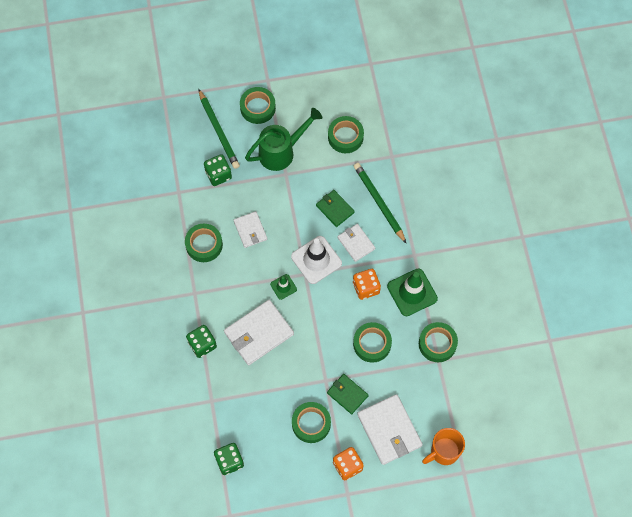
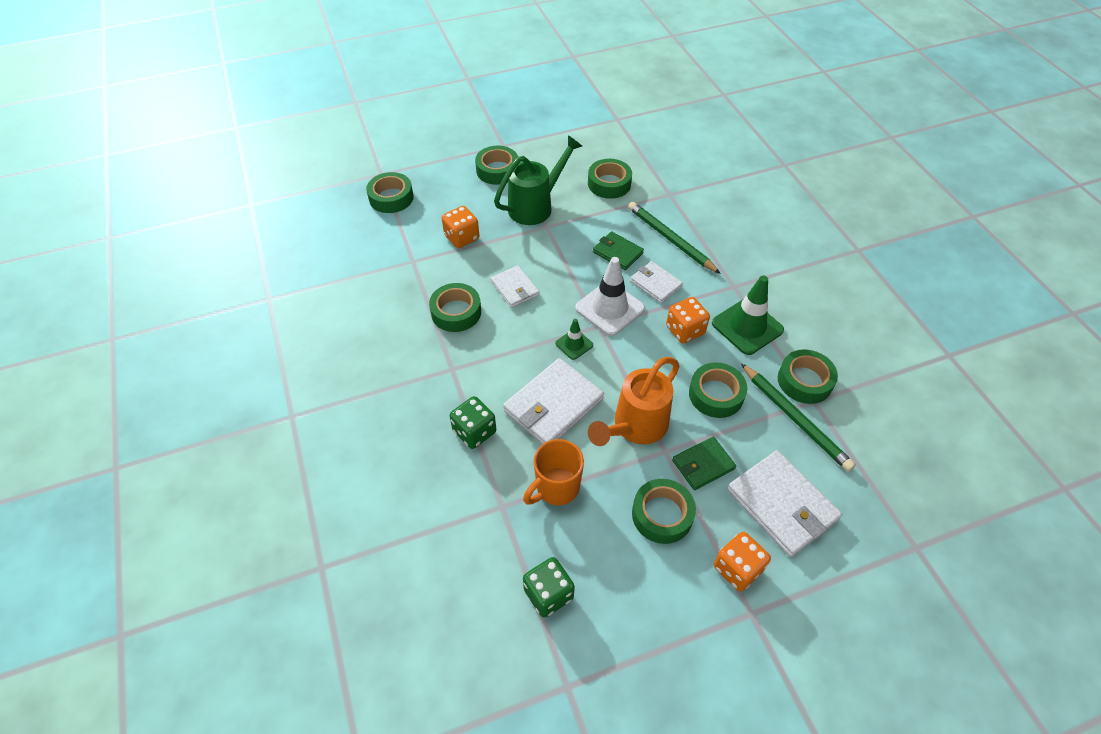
camera: 10 degrees left, 15 degrees down
(168, 124) = (391, 198): none -> green tape
(218, 131) = (454, 196): green pencil -> green pencil (795, 419)
(218, 175) = (462, 237): green dice -> orange dice
(310, 359) = (635, 427): none -> orange watering can
(347, 394) = (703, 465): green wallet -> green wallet turned 60 degrees counterclockwise
(444, 452) = (874, 522): orange mug -> orange mug (556, 488)

